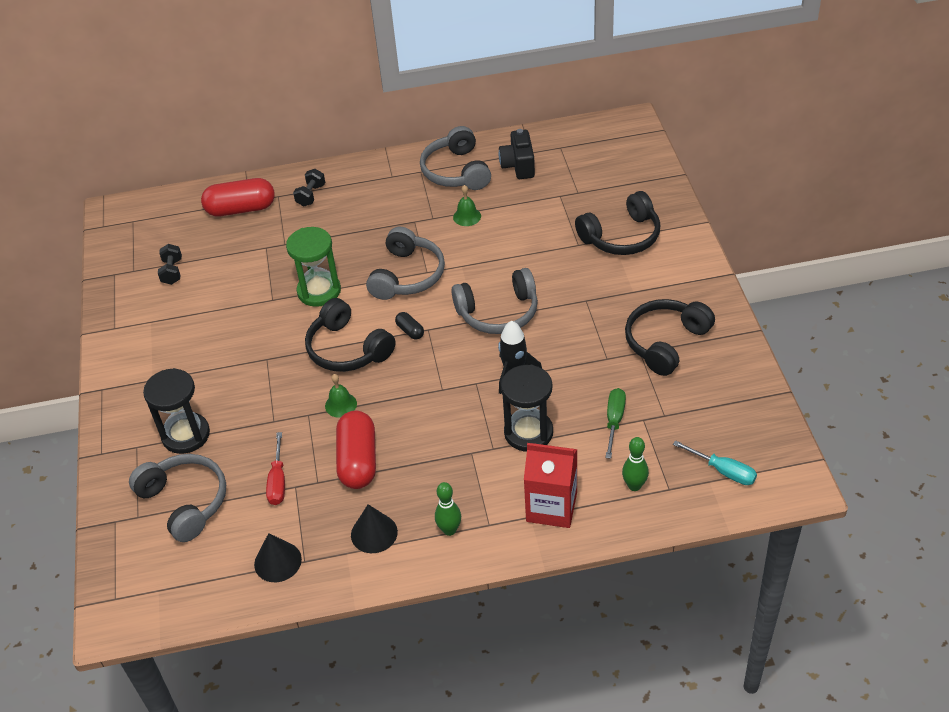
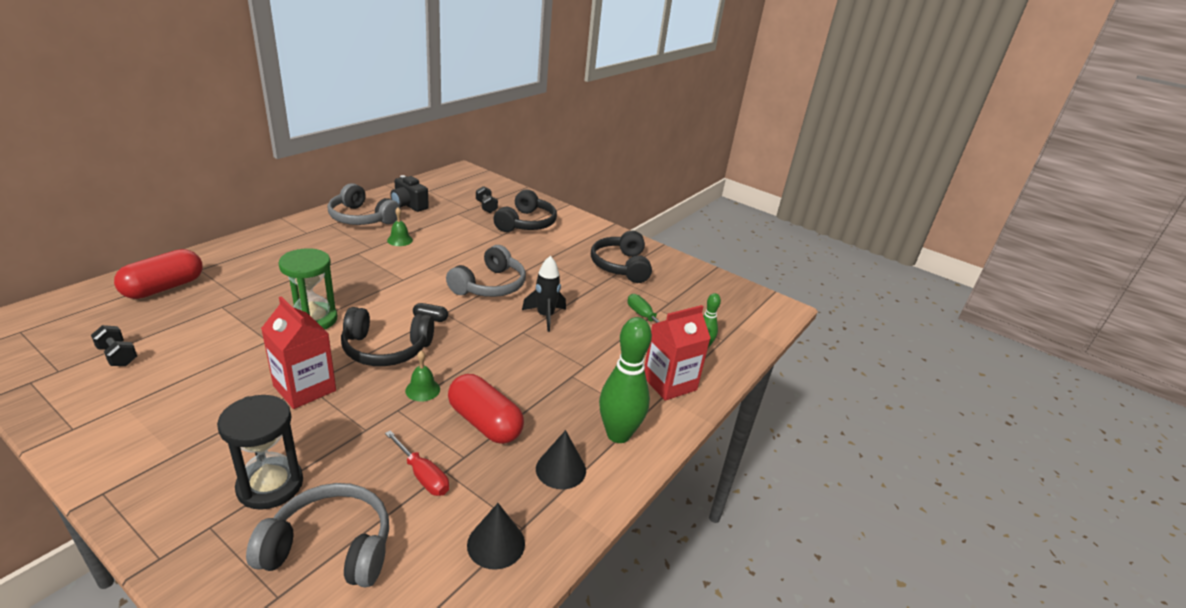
camera: 50 degrees left, 15 degrees down
(263, 361) = (304, 388): none -> red carton
(311, 195) = (236, 261): black dumbbell -> black dumbbell (486, 207)
(407, 275) = (388, 286): grey headphones -> none
(449, 530) = (618, 434): green bowling pin -> green bowling pin, size x1.83
(528, 432) = (598, 346): black hourglass -> none
(723, 471) = (738, 317): turquoise screwdriver -> none

